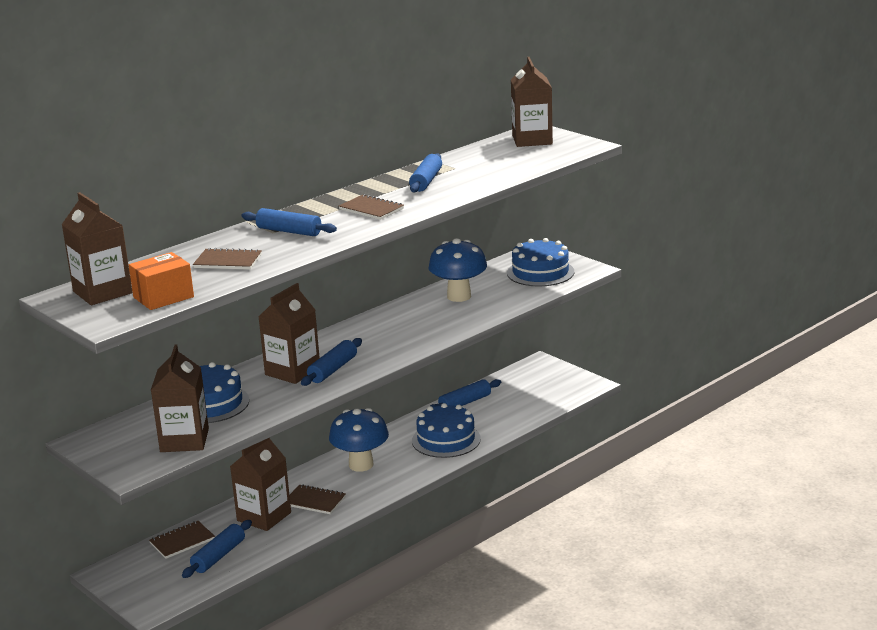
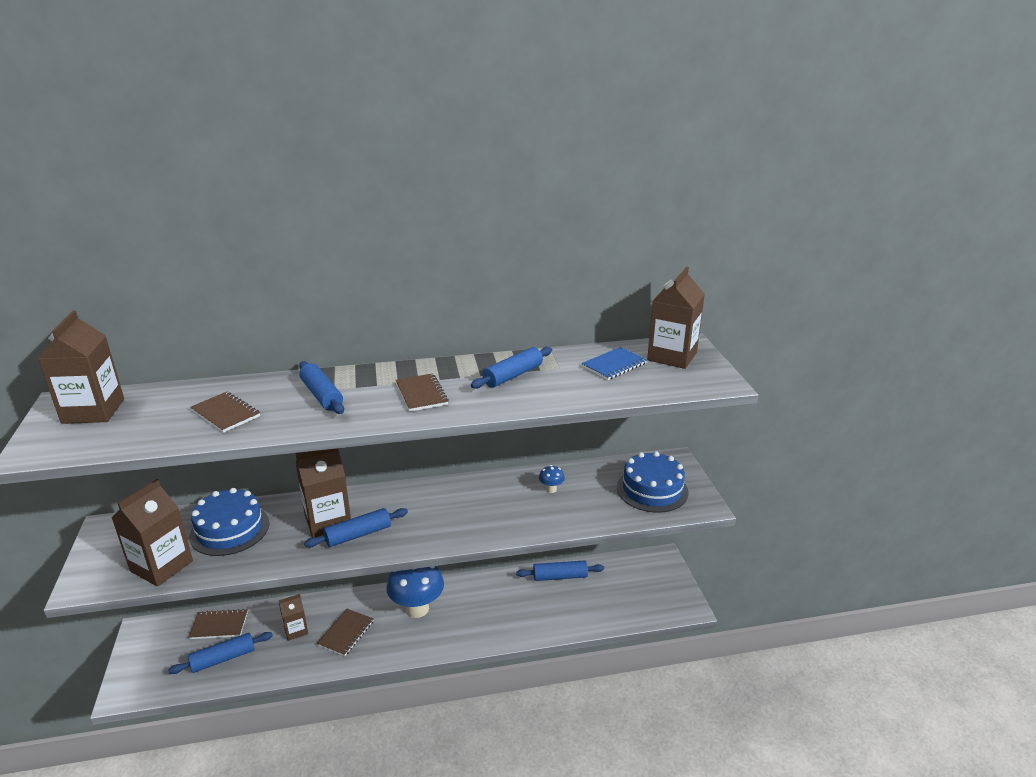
camera: 30 degrees right, 5 degrees up
(163, 297) = (116, 438): orange box -> none
(264, 516) = (296, 630): brown carton -> brown carton, size x0.56
(314, 501) = (346, 633): brown notebook -> brown notebook turned 60 degrees clockwise
(446, 440) = (507, 614): blue cake -> none
(459, 296) = (551, 489): blue mushroom -> blue mushroom, size x0.43
(495, 156) = (614, 365): none -> blue notebook

